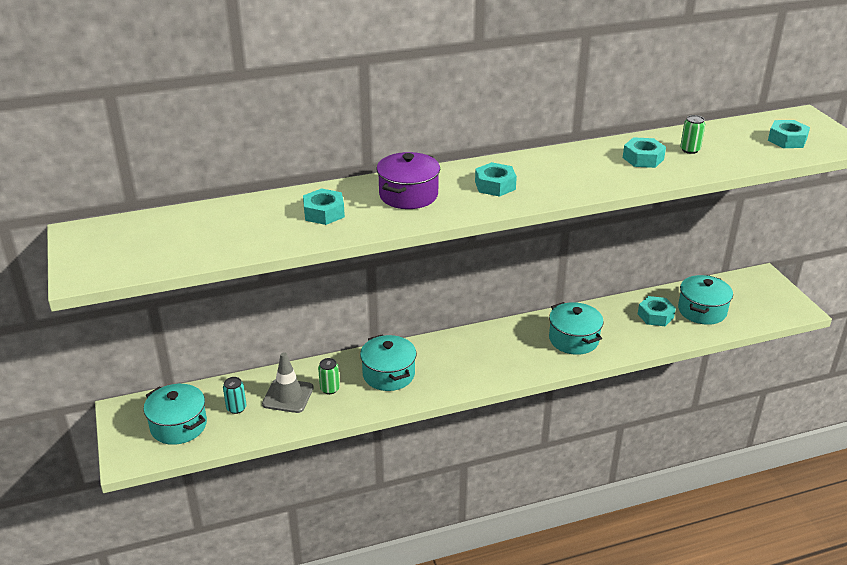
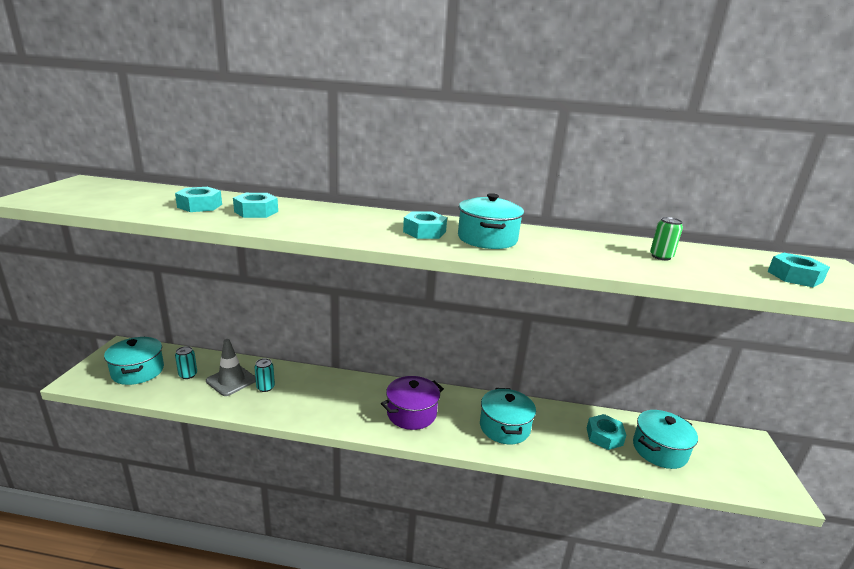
camera: 25 degrees right, 10 degrees down
(329, 389) = (265, 387): green can -> turquoise can
(388, 374) = (320, 394): turquoise pot -> turquoise pot (487, 239)
(408, 195) = (340, 219): purple pot -> purple pot (411, 413)
(643, 158) = (599, 250): turquoise nut -> turquoise nut (200, 206)

